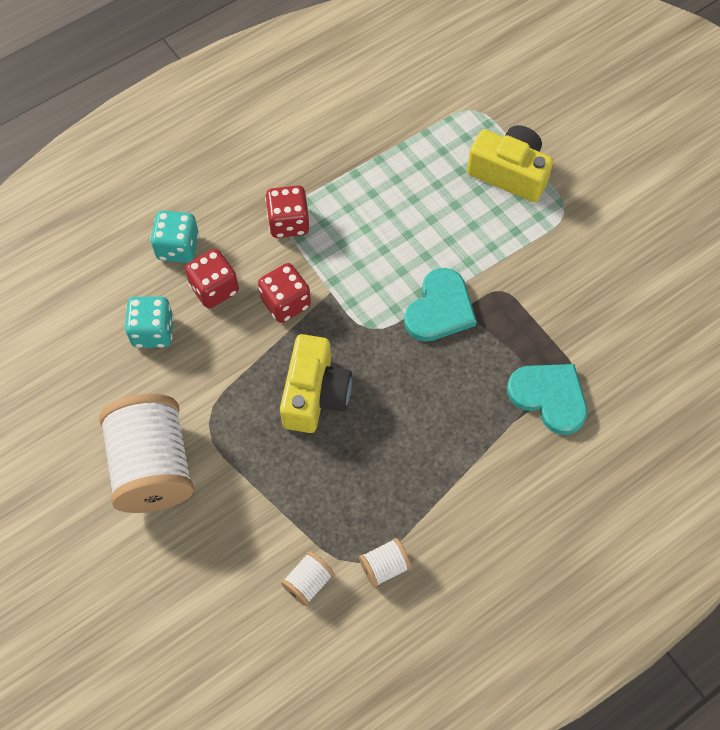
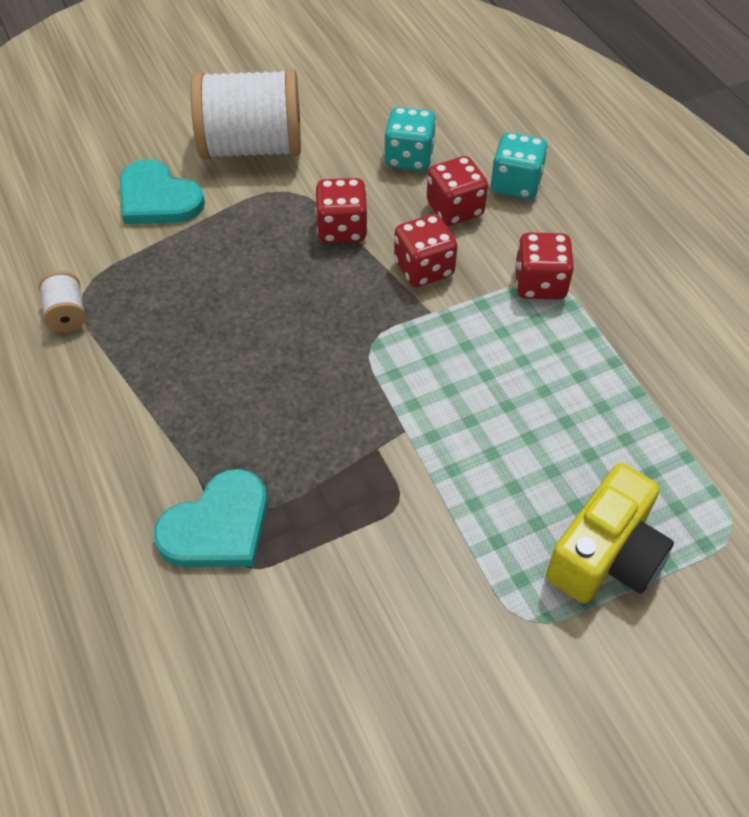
camera: 100 degrees right, 10 degrees down
(250, 370) = (342, 229): none -> red dice
(308, 582) = (80, 249): white spool -> none
(315, 394) = (295, 281): yellow camera -> none
(440, 309) = (383, 422): turquoise heart -> turquoise heart (158, 198)

